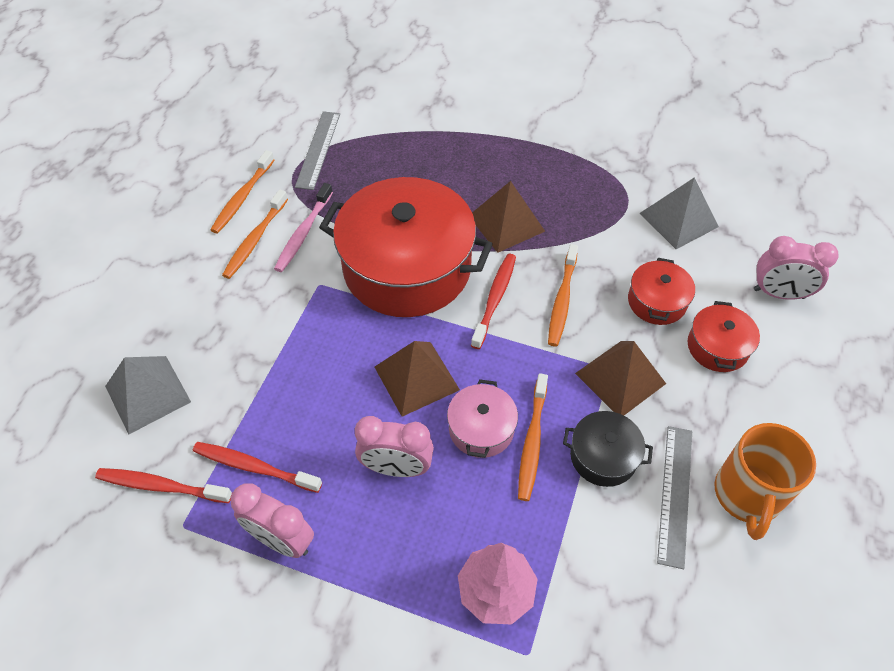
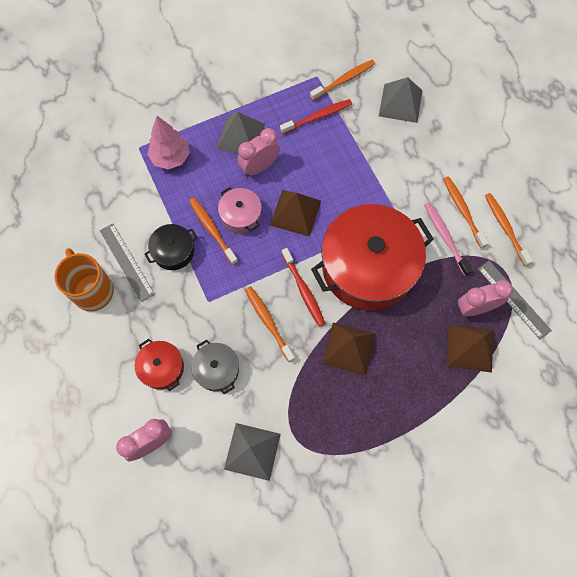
camera: 135 degrees right, 15 degrees up
(161, 486) = (344, 80): red toothbrush -> orange toothbrush
(281, 540) = (273, 104): pink clock -> pink clock (475, 308)
(373, 533) = (240, 136): none -> grey pyramid
(620, 378) = (198, 301): brown pyramid -> brown pyramid (470, 348)
(656, 302) = (217, 370): red pot -> grey pot

